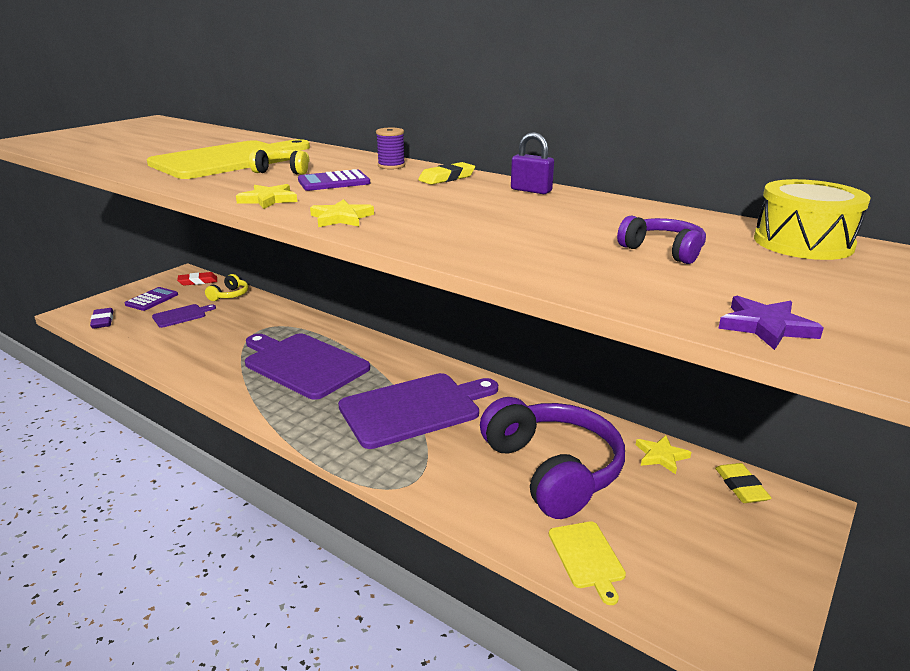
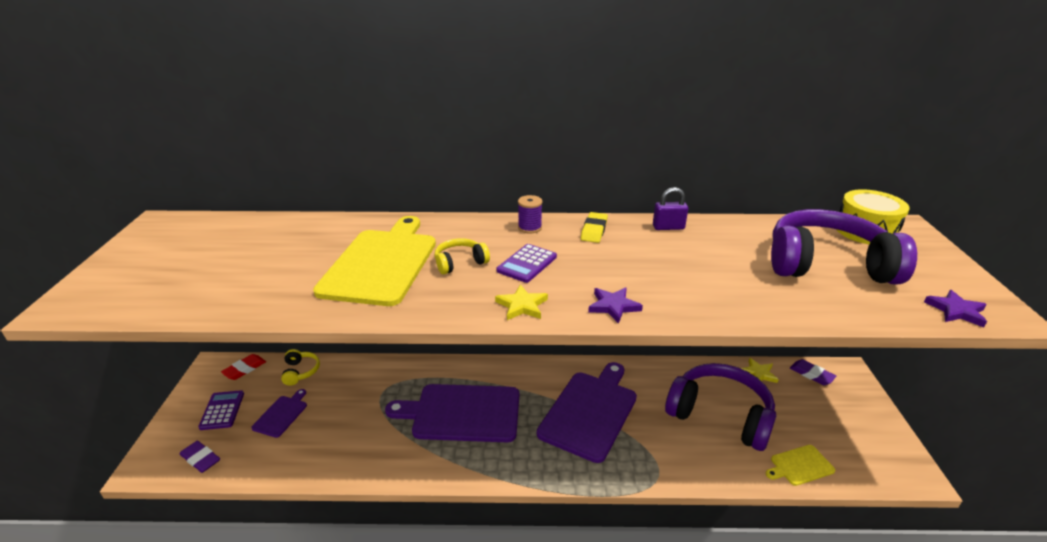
camera: 35 degrees left, 5 degrees up
(341, 218) = (613, 306): yellow star -> purple star
(587, 557) = (800, 466): yellow cutting board -> yellow cutting board turned 120 degrees clockwise
(663, 251) = (827, 264): purple headphones -> purple headphones, size x2.30
(741, 486) = (811, 374): yellow eraser -> purple eraser

